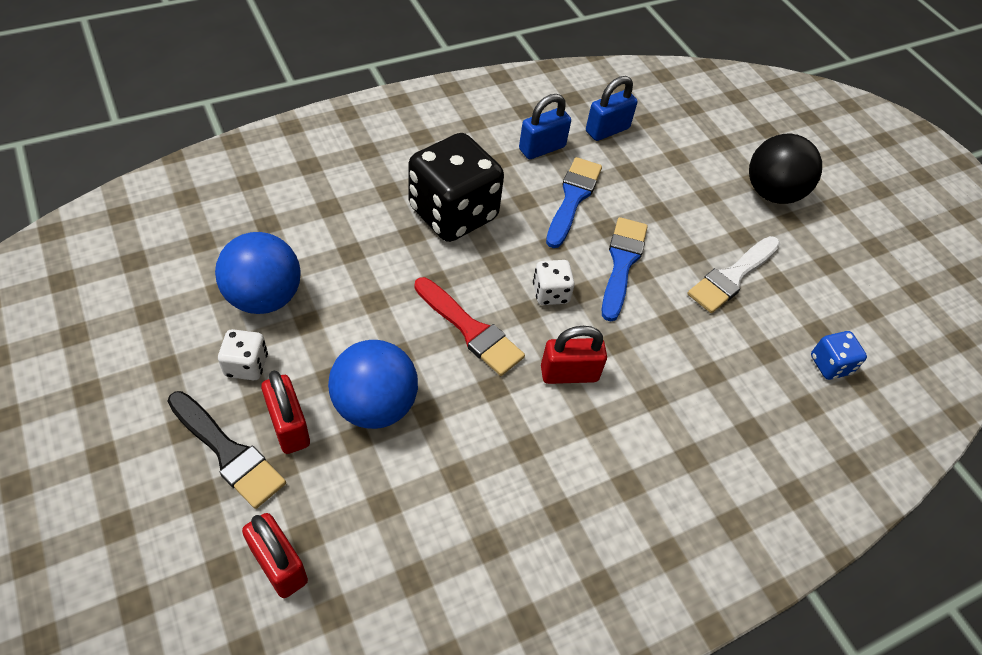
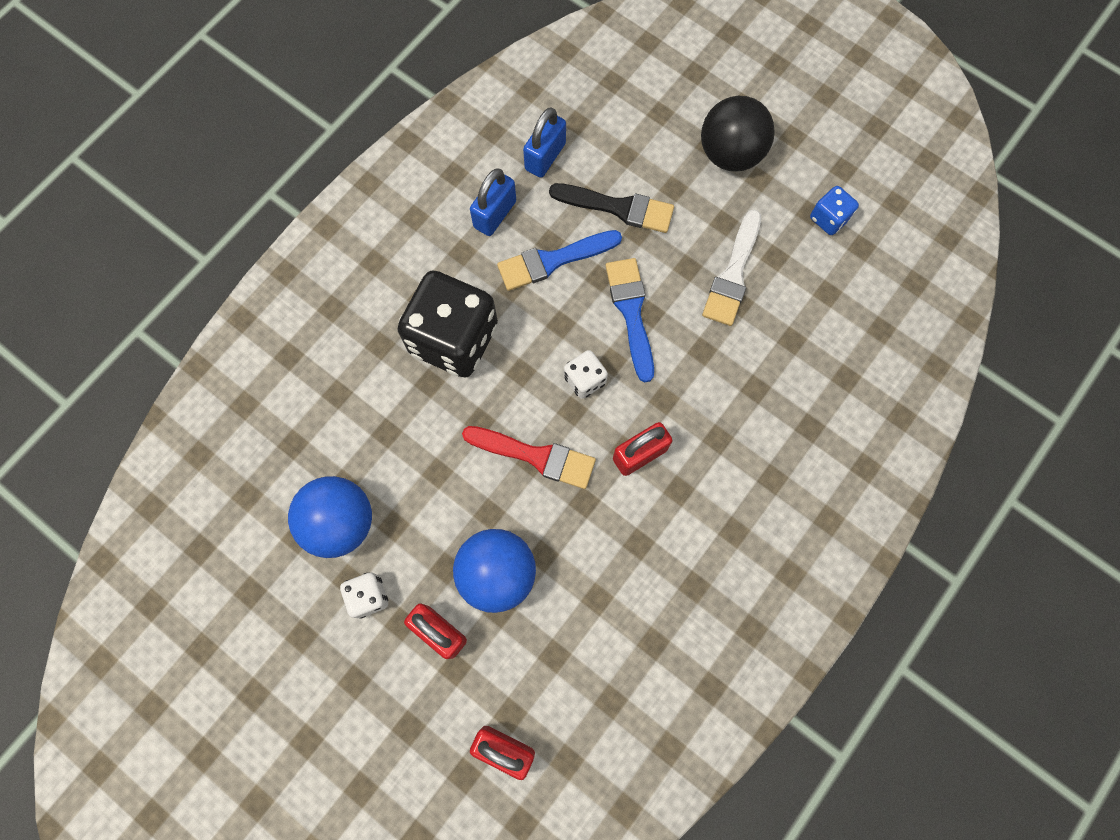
camera: 20 degrees left, 20 degrees up
(228, 452) = (405, 681): black brush -> black brush (618, 208)
(573, 198) = (553, 260): blue brush -> blue brush turned 105 degrees counterclockwise
(830, 365) = (849, 325): blue dice -> blue dice (829, 219)

